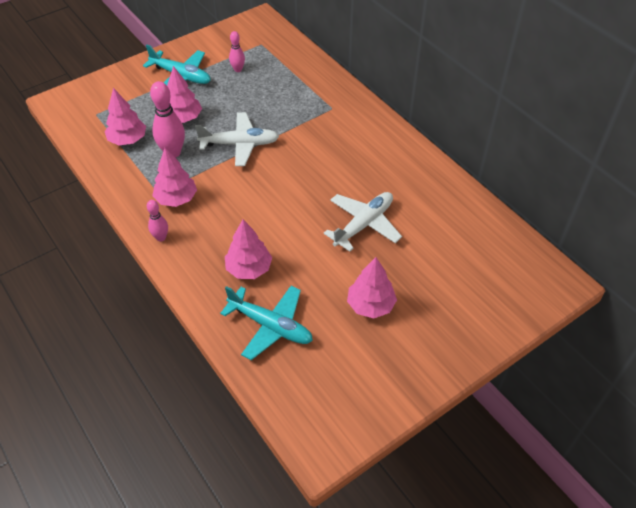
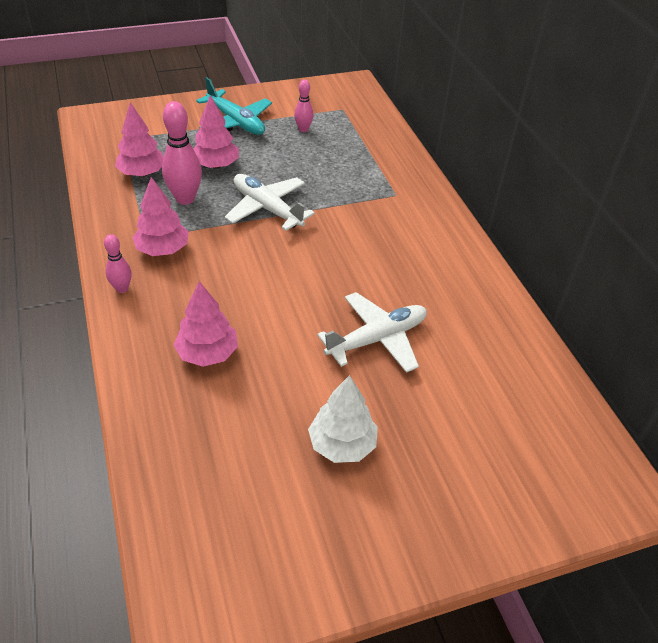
camera: 15 degrees right, 5 degrees down
(240, 144) = (267, 208): white plane -> white plane turned 150 degrees counterclockwise
(271, 326) = (200, 433): turquoise plane -> none
(370, 305) = (342, 444): pink tree -> white tree

